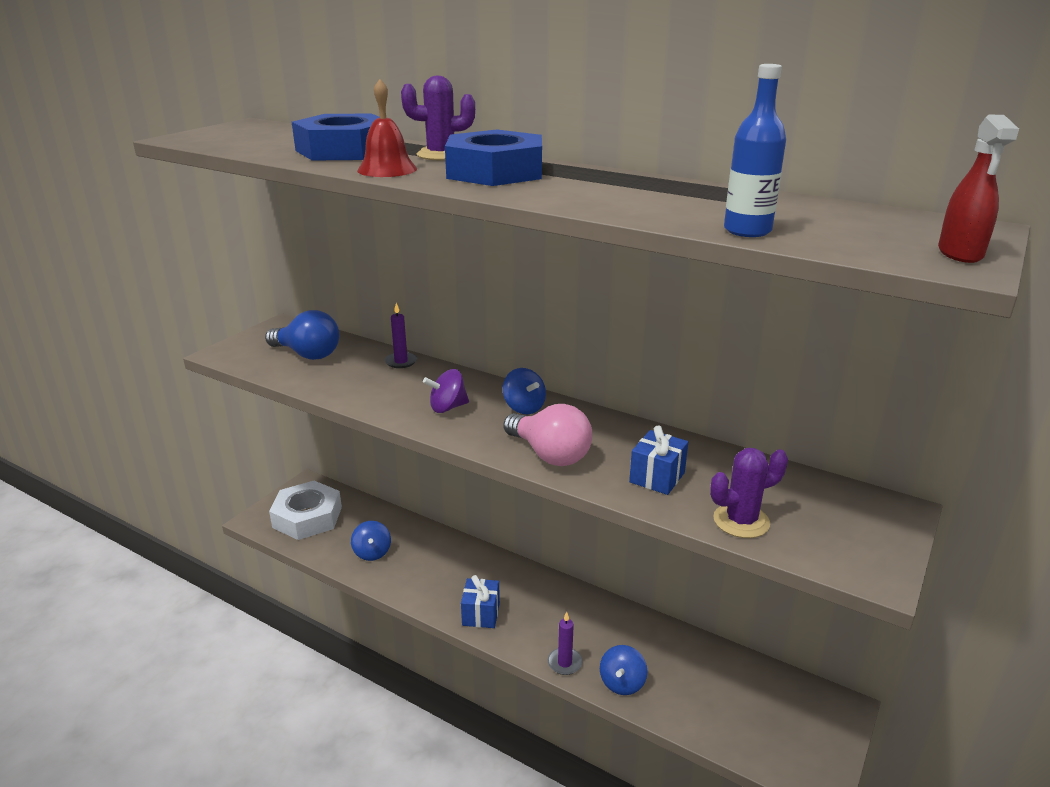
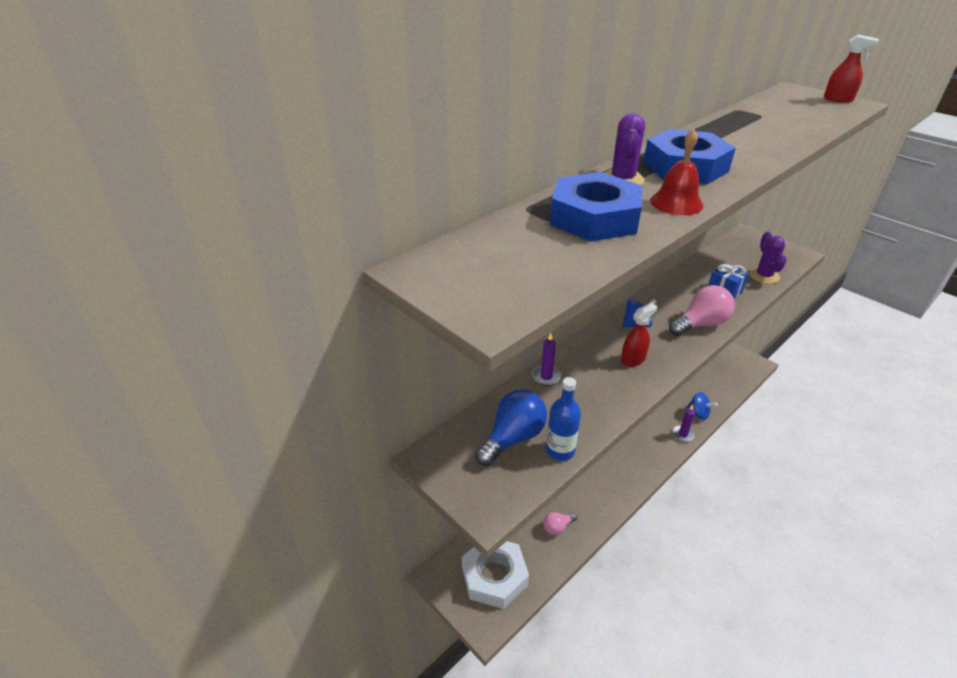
camera: 75 degrees left, 10 degrees up
(372, 552) = (558, 527): blue spinning top -> pink light bulb
(447, 407) = (633, 359): purple spinning top -> red spray bottle
(481, 614) = (637, 468): blue gift -> none
(747, 231) = (817, 126): blue bottle -> blue bottle (560, 451)

